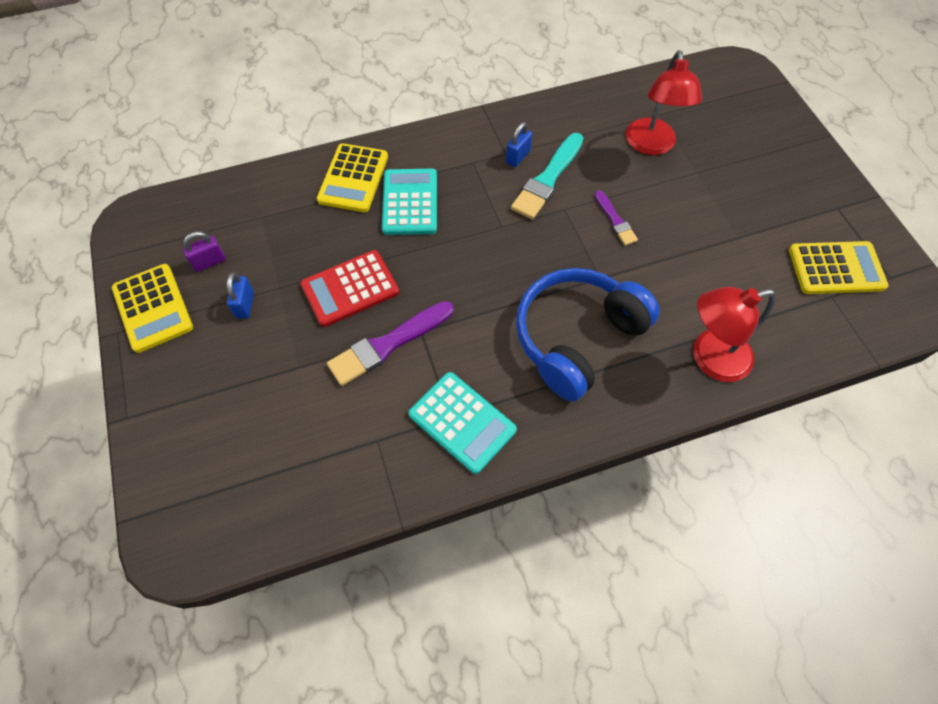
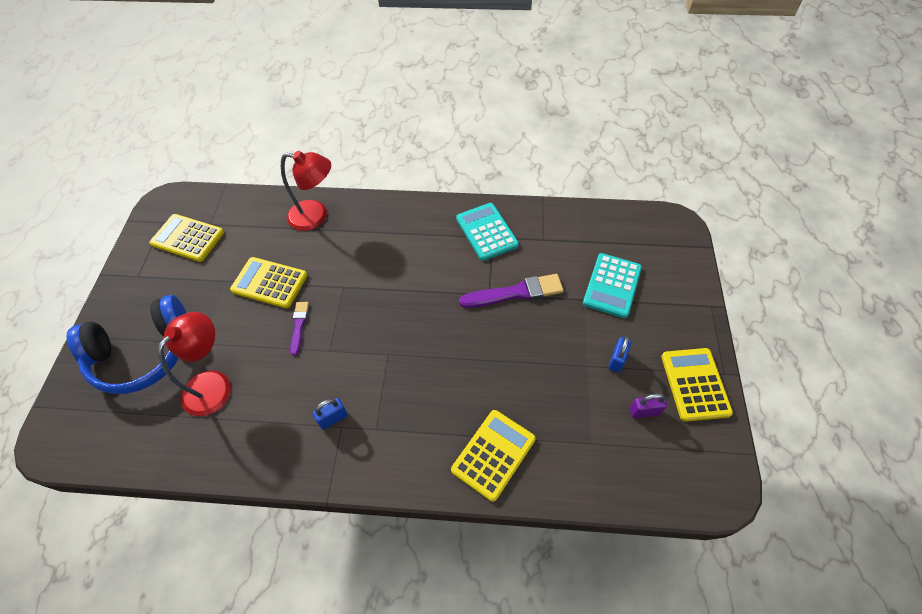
camera: 155 degrees left, 5 degrees down
(350, 288) = (530, 344): red calculator -> none
(410, 202) = (452, 406): turquoise calculator -> turquoise calculator (612, 285)
(547, 179) = (323, 384): turquoise brush -> none
(577, 338) = (387, 254): blue headphones -> blue headphones (142, 354)
(687, 252) = (269, 283): none -> yellow calculator

